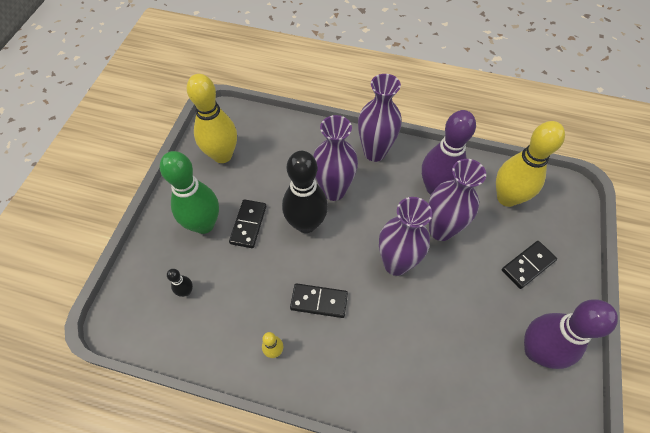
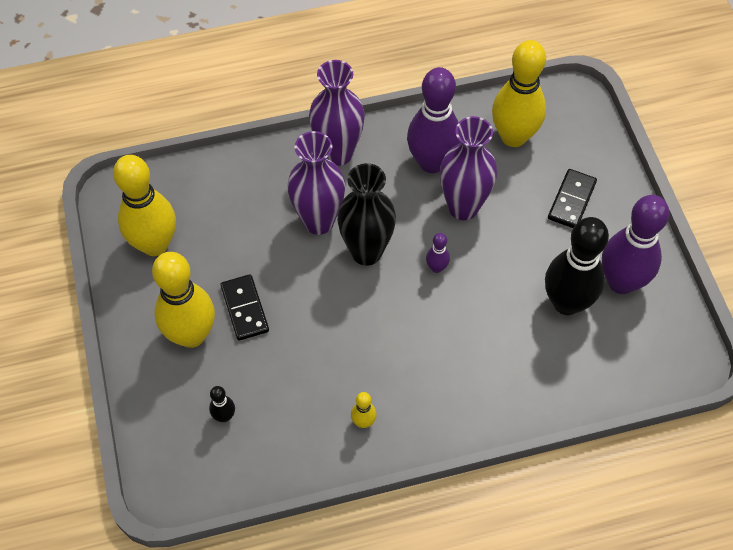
camera: 30 degrees left, 0 degrees up
(204, 224) = (191, 335): green bowling pin -> yellow bowling pin
(306, 224) = (311, 274): black bowling pin -> black bowling pin (566, 303)
(319, 301) = (379, 348): black domino -> none
(353, 227) = (366, 252): none -> black vase
(396, 264) = (436, 268): purple vase -> purple bowling pin

